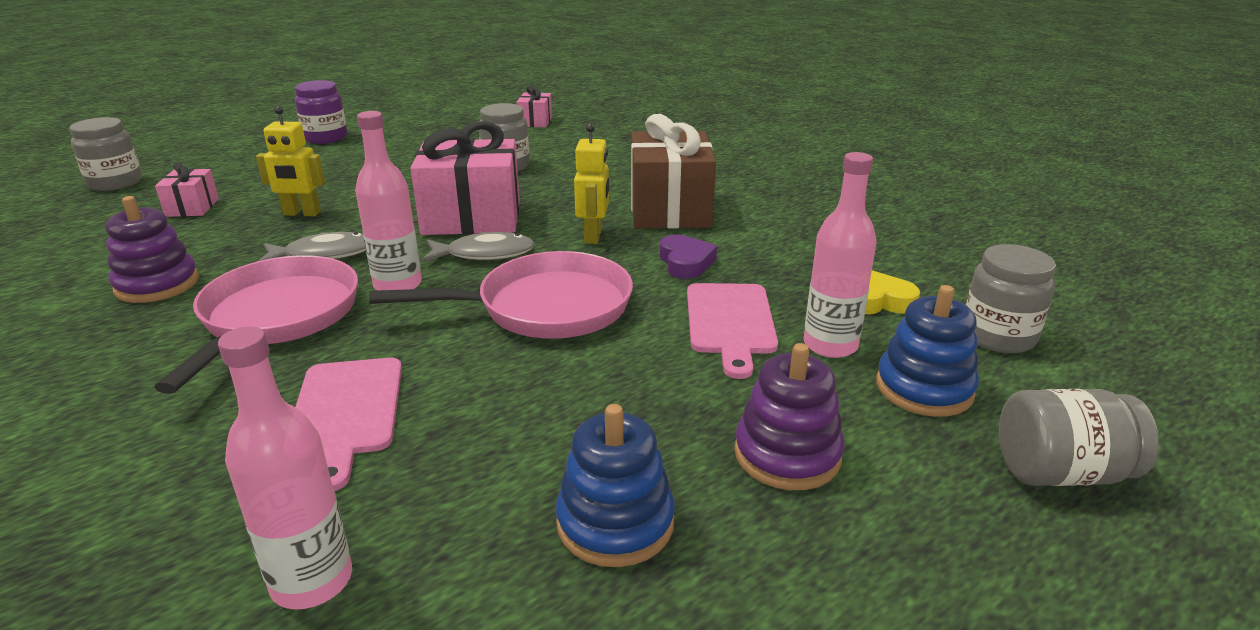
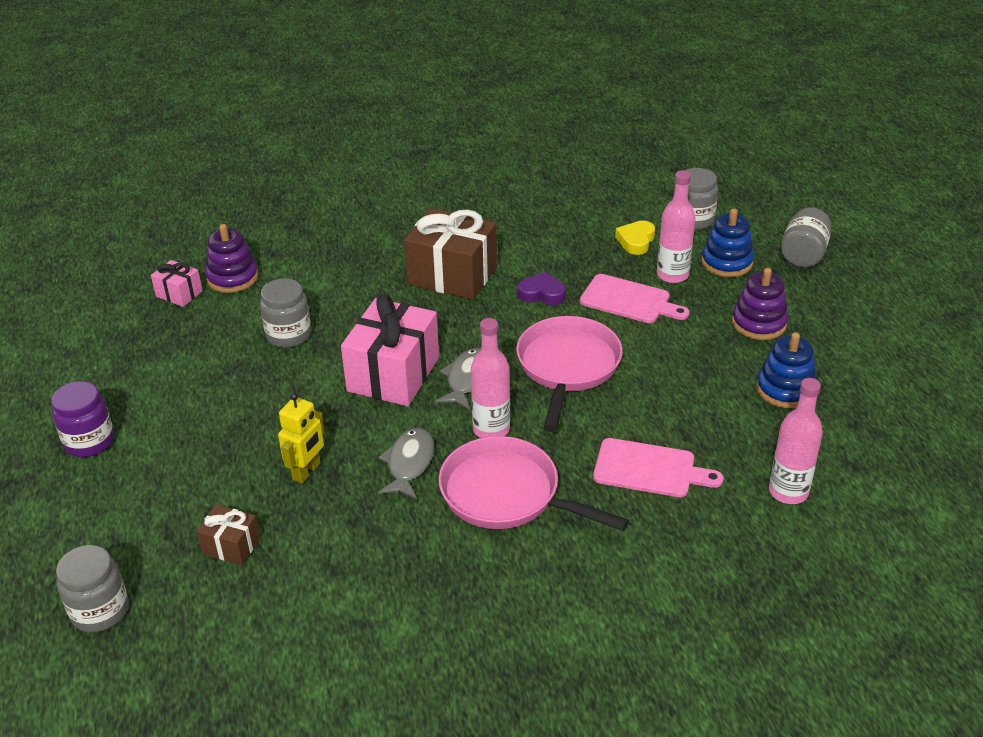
camera: 65 degrees left, 10 degrees up
(157, 284) = (404, 563): purple stacking toy -> purple stacking toy (232, 278)
(192, 207) = (231, 546): pink gift -> brown gift
(593, 236) = (472, 322): yellow robot -> none

